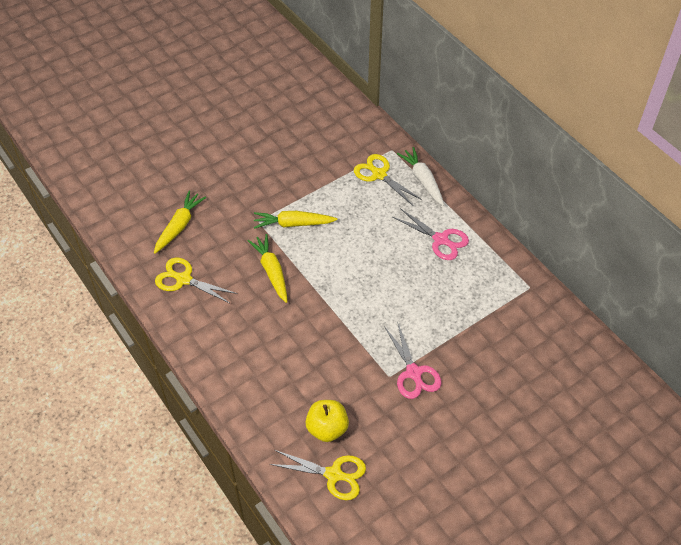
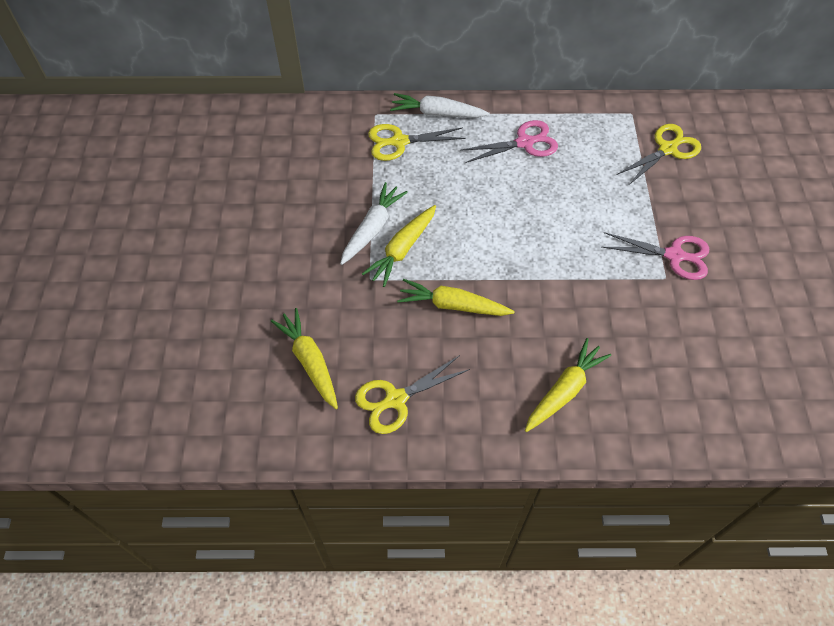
camera: 55 degrees left, 5 degrees up
(252, 360) = (564, 390): none -> yellow carrot
(297, 200) = (372, 228): none -> white carrot
(327, 428) = (699, 368): yellow apple -> none
(334, 475) = (761, 394): yellow scissors -> yellow scissors (667, 149)

